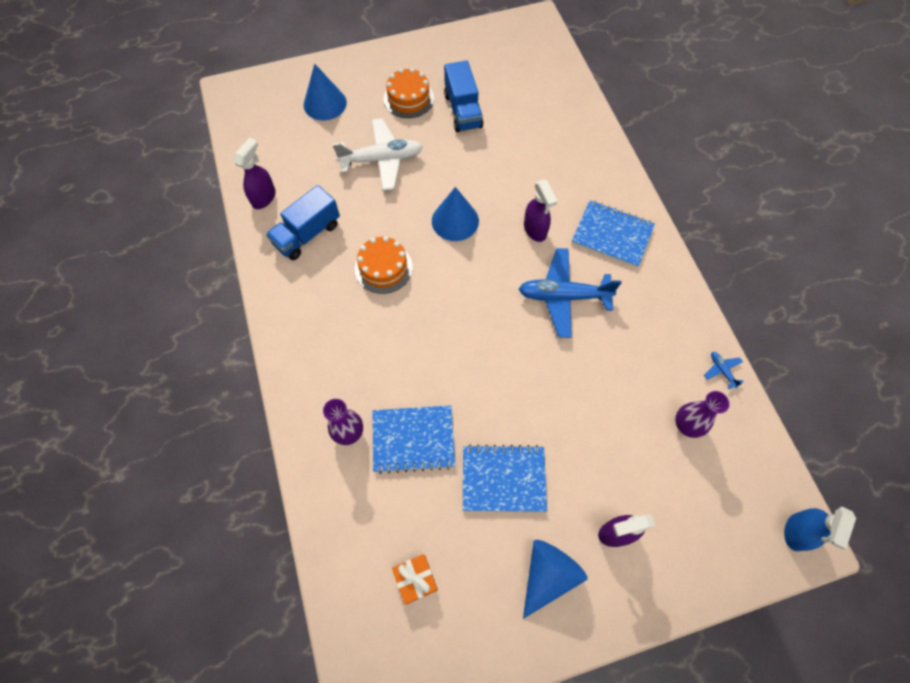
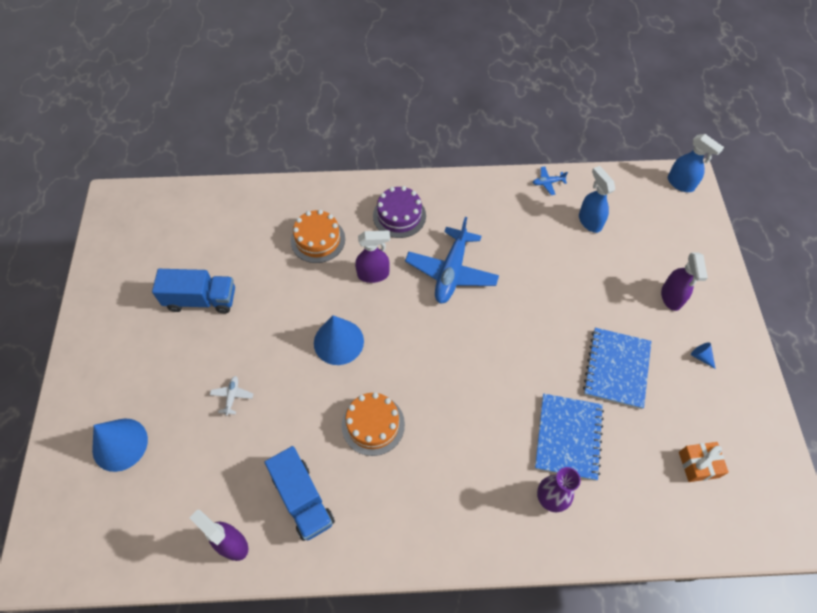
camera: 75 degrees left, 5 degrees down
(382, 160) = (232, 396): white plane -> white plane, size x0.42
(408, 98) = (158, 349): orange cake -> orange cake (318, 240)
(548, 575) = (701, 357): blue cone -> blue cone, size x0.43
(612, 235) = (399, 216): blue notebook -> purple cake
(686, 425) = (589, 221): purple vase -> blue spray bottle

